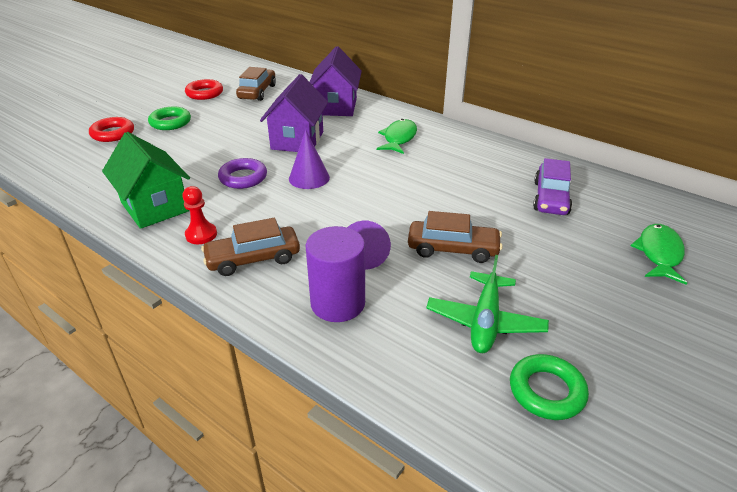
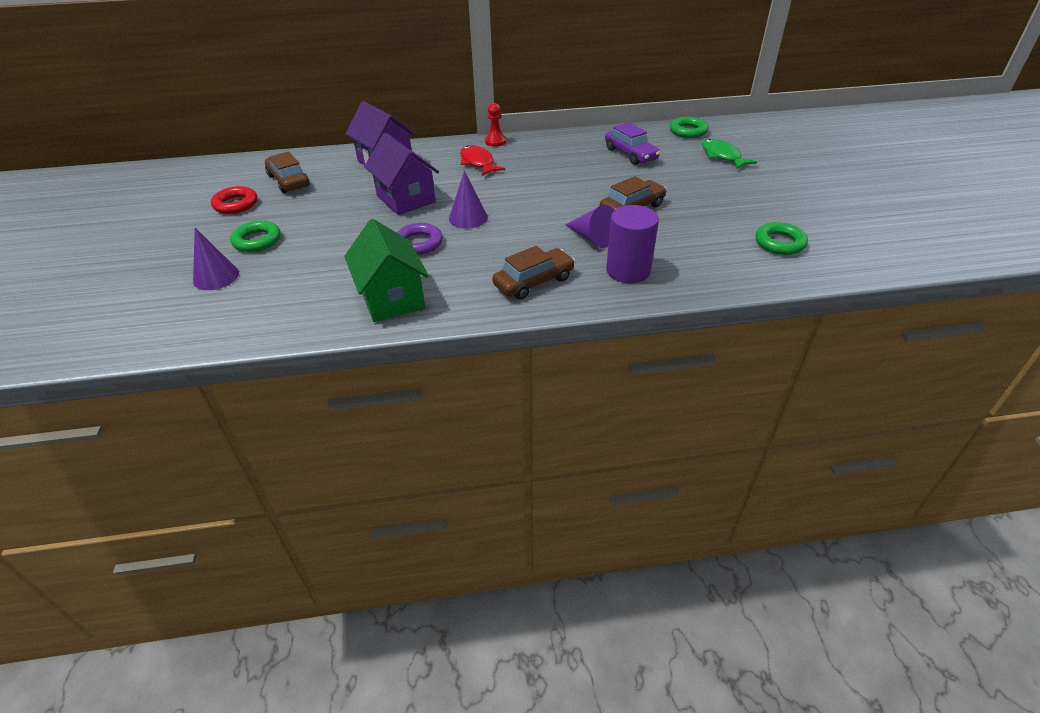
camera: 45 degrees left, 5 degrees up
(113, 133) = (216, 277): red ring -> purple cone
(155, 207) = (392, 298): green house -> green house turned 60 degrees clockwise
(201, 235) = (468, 292): red pawn -> red pawn (495, 141)
(253, 259) = (534, 282): brown car -> brown car turned 150 degrees counterclockwise
(399, 138) = (478, 162): green fish -> red fish
(485, 321) = (708, 232): green plane -> none
(664, 207) = (688, 131): none -> green ring

